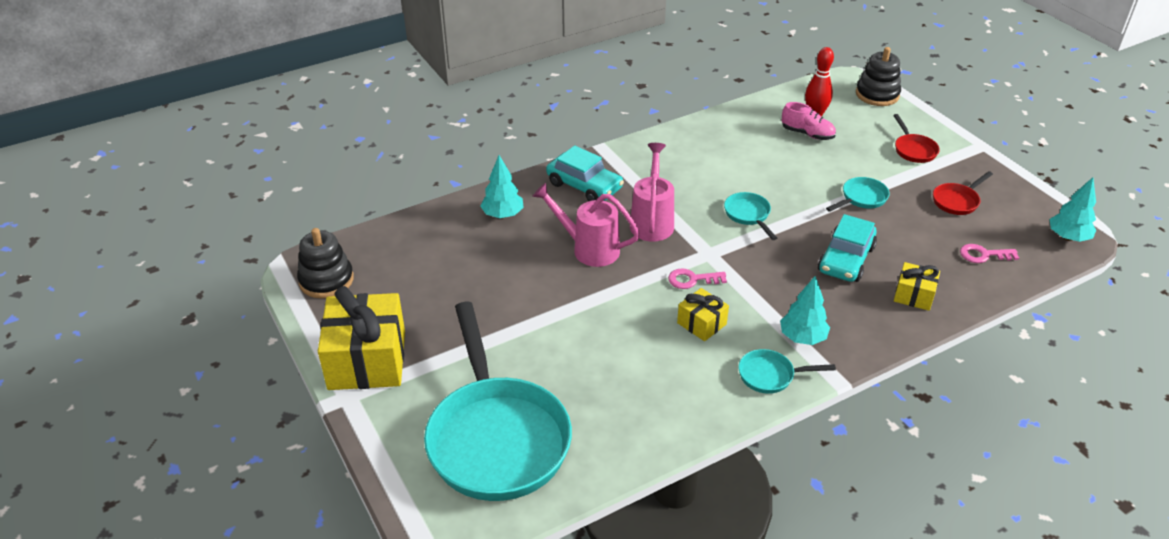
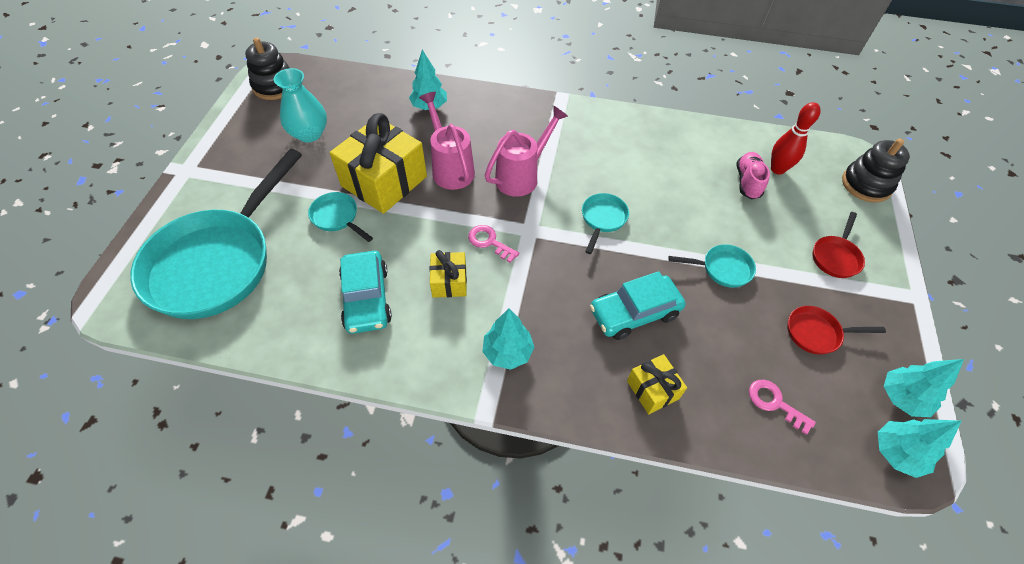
camera: 40 degrees right, 15 degrees up
(367, 360) = (225, 154): yellow gift -> yellow gift (384, 181)
(425, 297) = (309, 134): none -> turquoise vase
(584, 186) = (511, 118): turquoise car -> turquoise car (367, 298)
(770, 376) = (441, 363): turquoise pan -> turquoise pan (337, 217)
(807, 134) = (747, 182): pink shoe -> pink shoe turned 150 degrees counterclockwise
(1037, 207) = (902, 398): none -> turquoise tree

